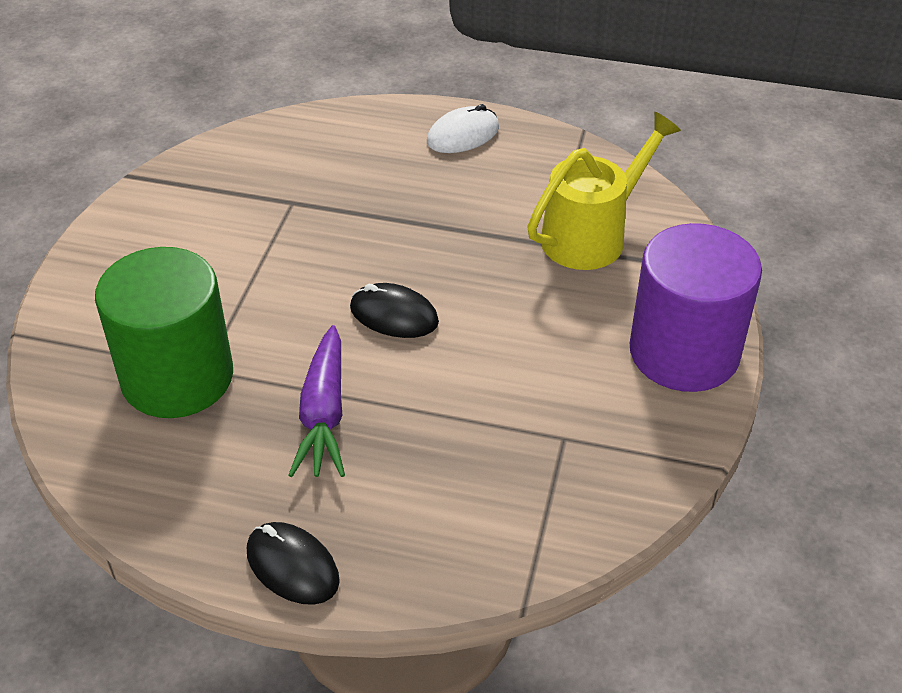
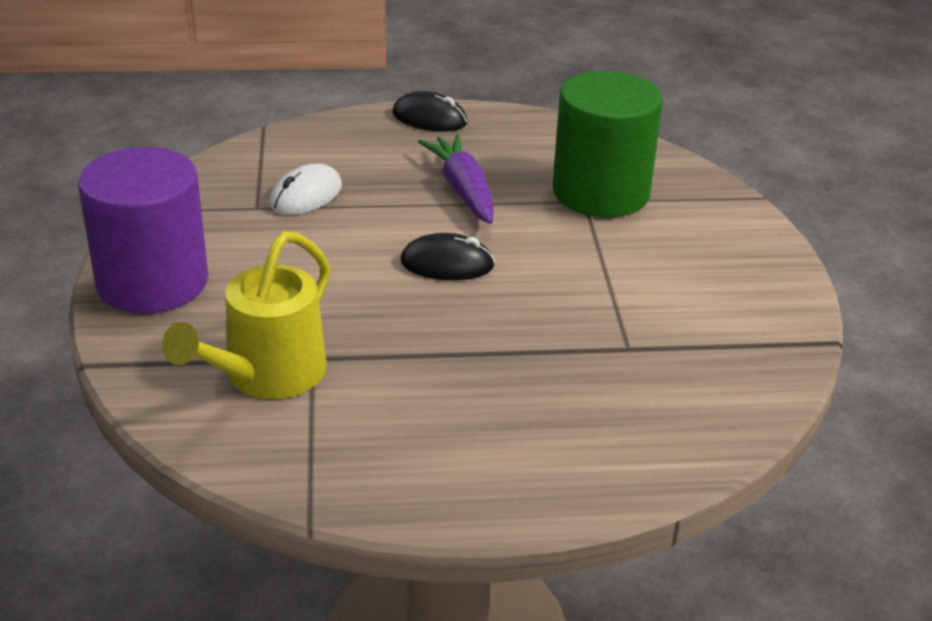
camera: 160 degrees right, 10 degrees down
(463, 135) = (478, 477): white mouse -> white mouse (306, 196)

